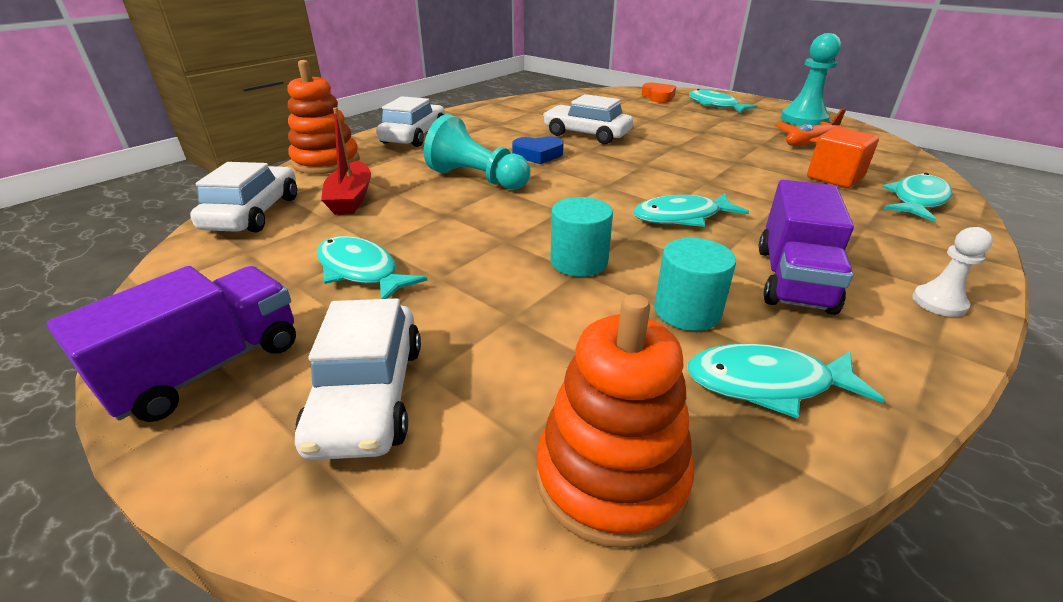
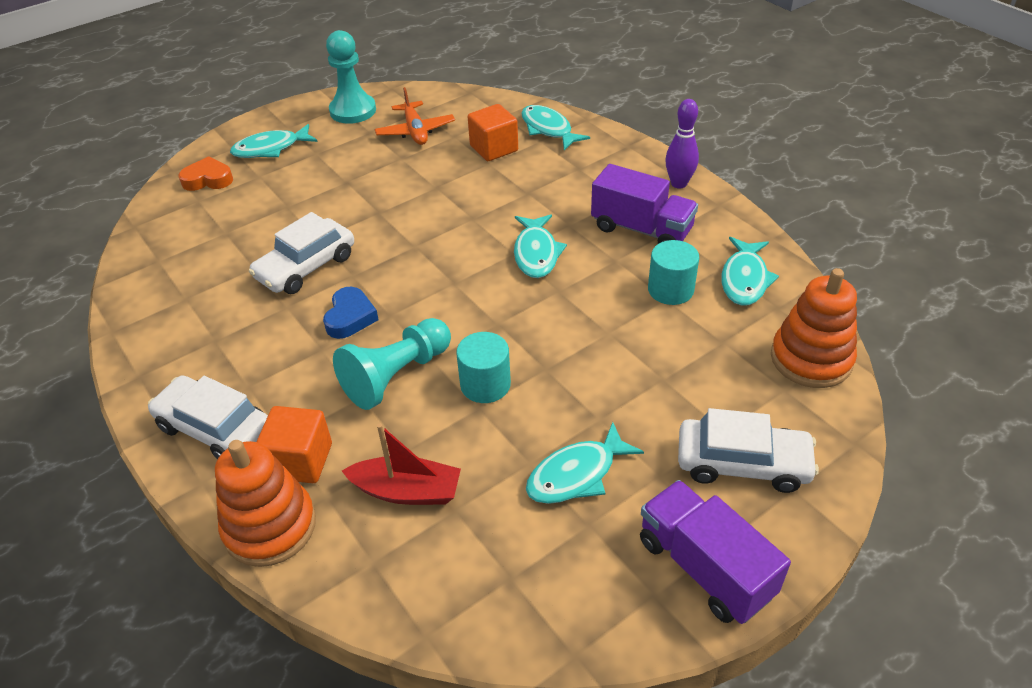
camera: 75 degrees left, 10 degrees up
(253, 213) = (413, 588): white car -> none
(384, 161) = (300, 461): none -> orange cube
(579, 261) = (594, 329): turquoise cylinder -> turquoise cylinder (485, 384)
(939, 302) = (679, 183): white pawn -> purple bowling pin

